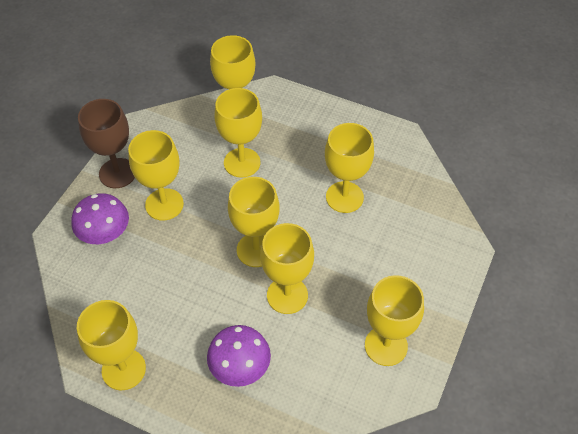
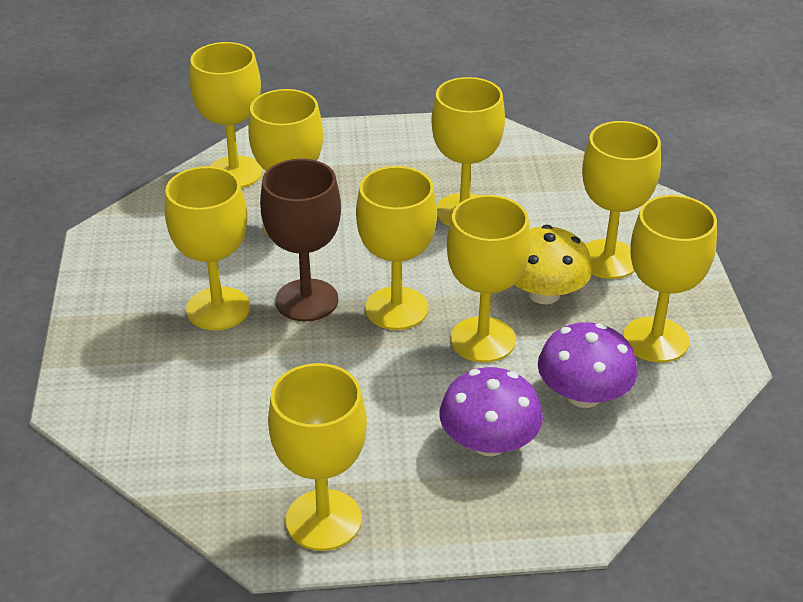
camera: 30 degrees left, 15 degrees down
(104, 232) = (152, 374): purple mushroom -> purple mushroom (583, 395)
(117, 173) = (113, 300): brown goblet -> brown goblet (306, 300)
(346, 280) = (544, 293): none -> yellow mushroom
(403, 273) = (608, 259): none -> yellow goblet

